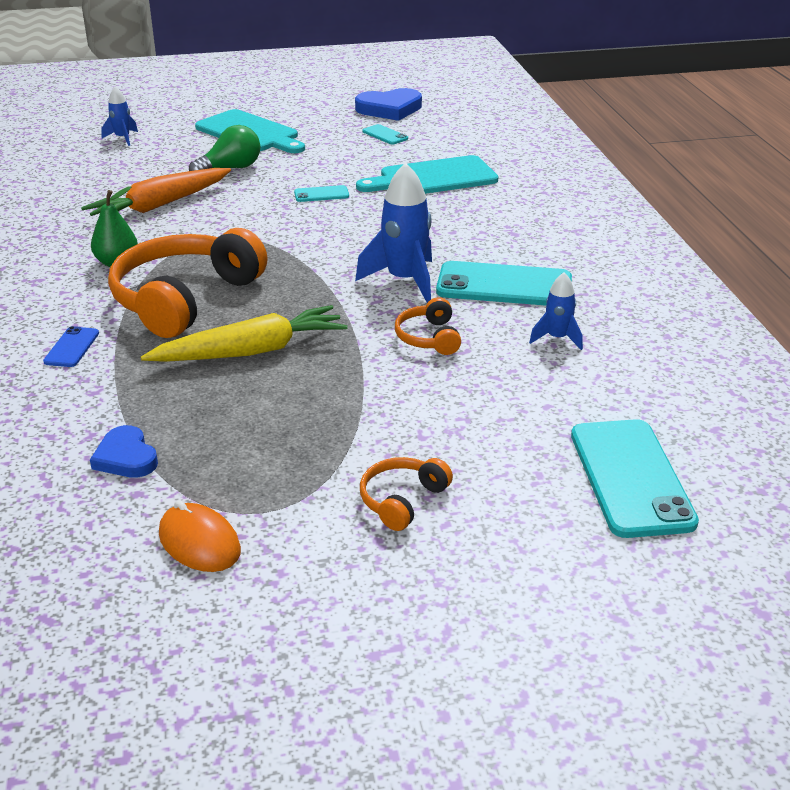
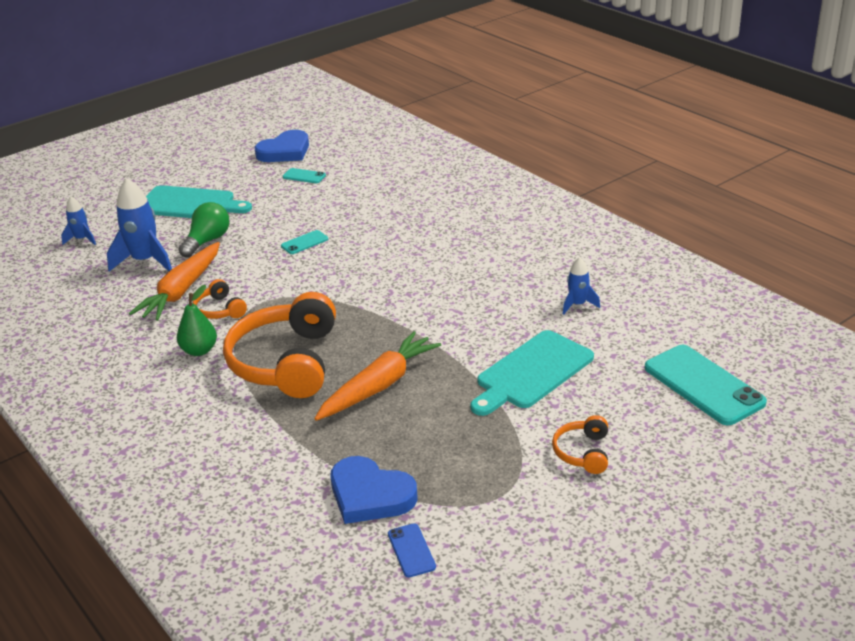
camera: 25 degrees left, 0 degrees up
(72, 347) = (238, 430): blue phone -> blue phone (411, 550)
(126, 457) = (370, 495): blue heart -> blue heart, size x1.60
(199, 543) = (482, 532): orange mouse -> none
(251, 351) = (379, 386): yellow carrot -> orange carrot
(404, 281) = (436, 295): blue rocket -> blue rocket (145, 261)
(429, 338) = (493, 333): orange headphones -> orange headphones (220, 310)
(433, 178) = (377, 204): turquoise cutting board -> turquoise cutting board (531, 372)
(504, 285) = (508, 276): turquoise phone -> none

